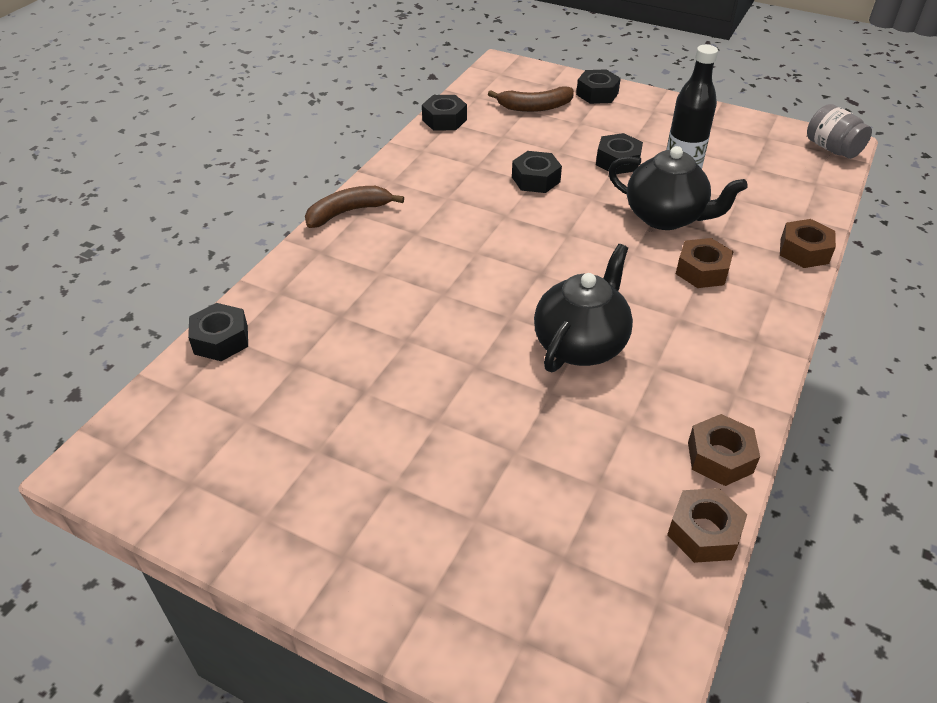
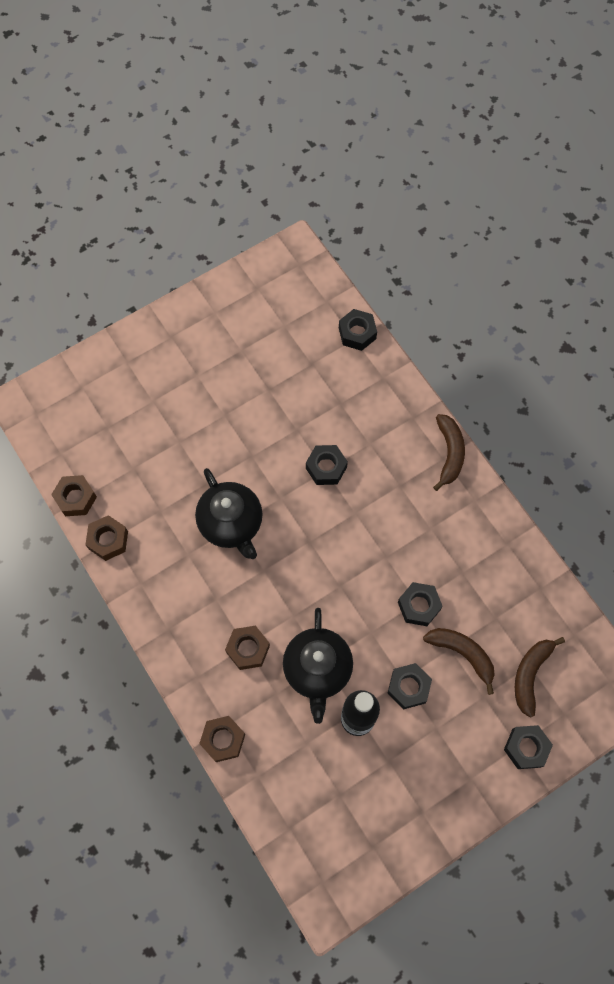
camera: 120 degrees right, 25 degrees up
(444, 120) = (547, 586): black nut -> black nut (326, 467)
(554, 143) = (462, 654): none -> brown banana
(666, 217) = (317, 670): black teapot -> black teapot turned 60 degrees counterclockwise
(832, 149) = (325, 892): grey jar -> none

